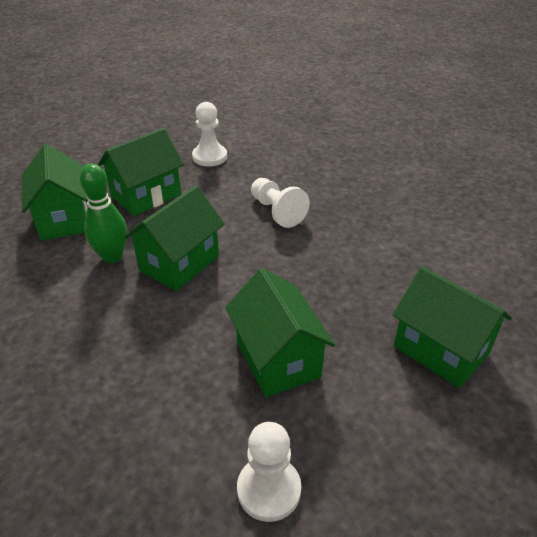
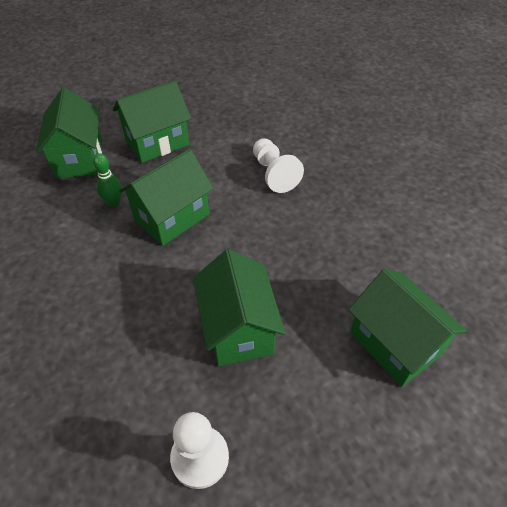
camera: 10 degrees right, 10 degrees up
(112, 257) = (114, 203): green bowling pin -> green bowling pin, size x0.64
(209, 157) = (224, 107): white pawn -> none

